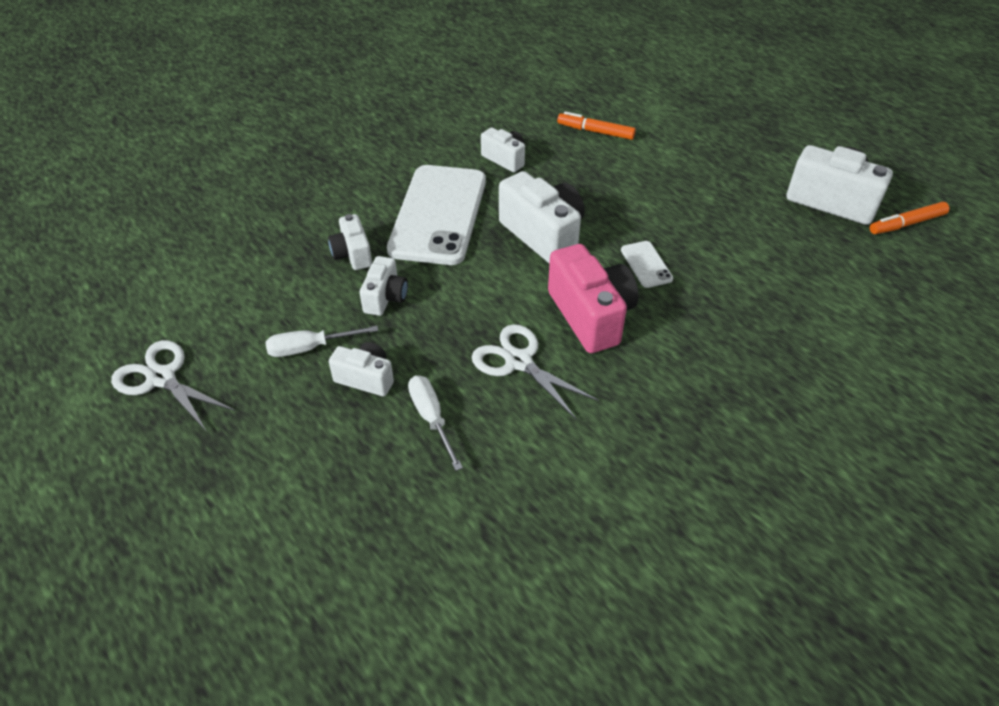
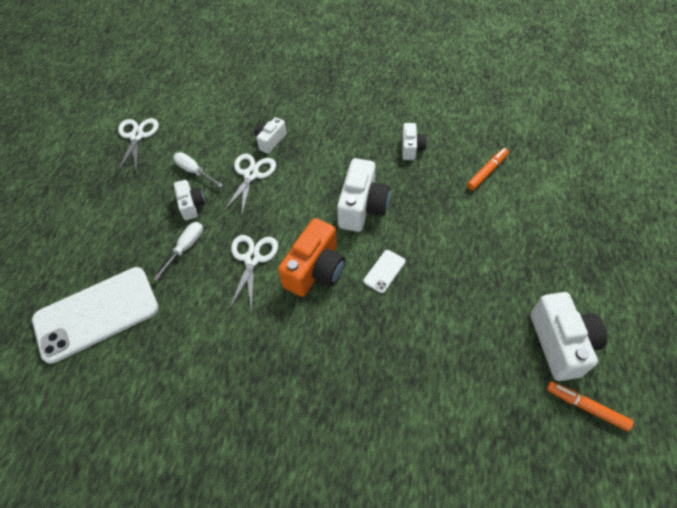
camera: 55 degrees right, 10 degrees up
(385, 297) = (251, 175): white camera -> white scissors
(438, 214) = (333, 152): white phone -> white phone (96, 314)
(591, 315) = (315, 270): pink camera -> orange camera
(595, 132) = (486, 172): orange marker -> orange marker turned 60 degrees clockwise

